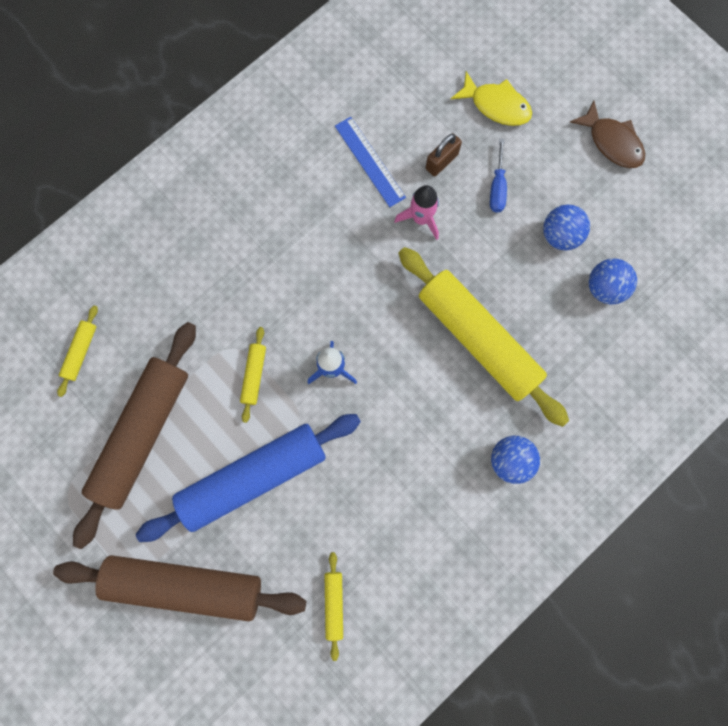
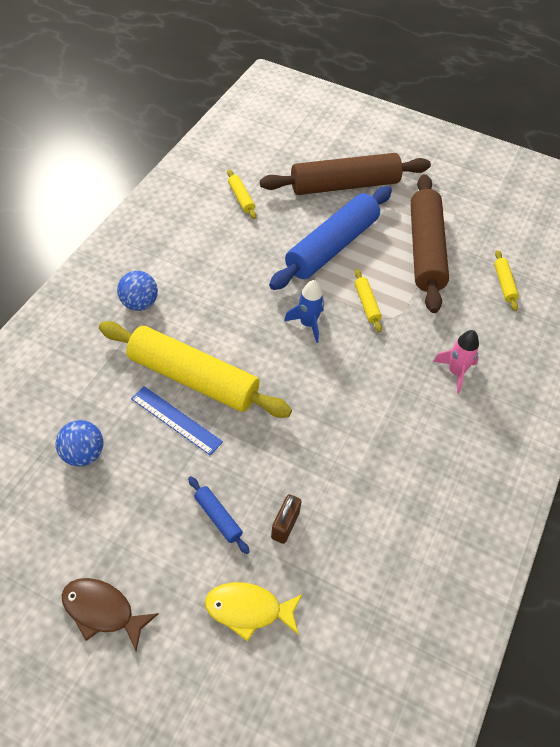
camera: 155 degrees right, 25 degrees down
(370, 161) = (357, 501): blue ruler -> blue ruler (176, 420)
(421, 219) = (283, 462): pink rocket -> pink rocket (455, 372)
(497, 187) = (218, 517): blue screwdriver -> blue rolling pin
(560, 235) = (139, 489): blue ball -> none

